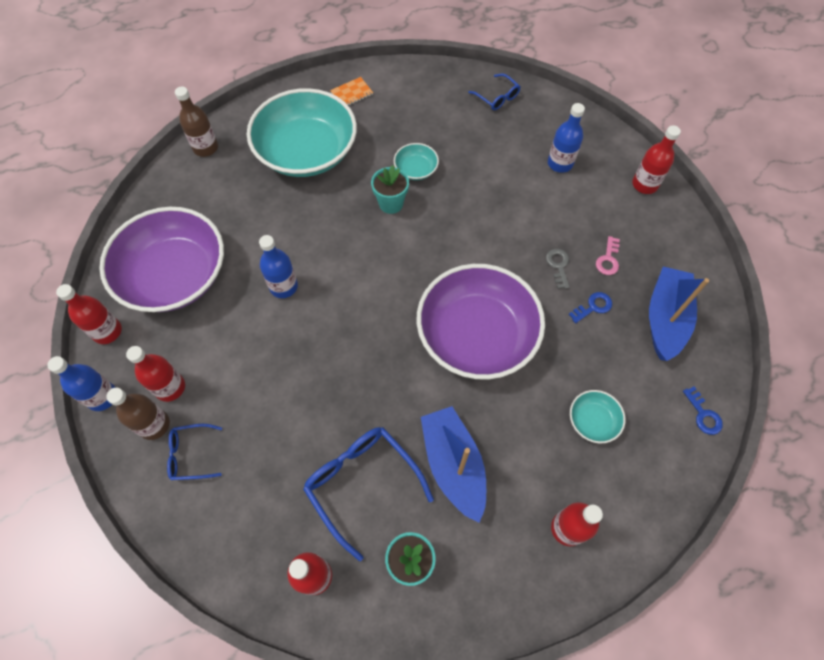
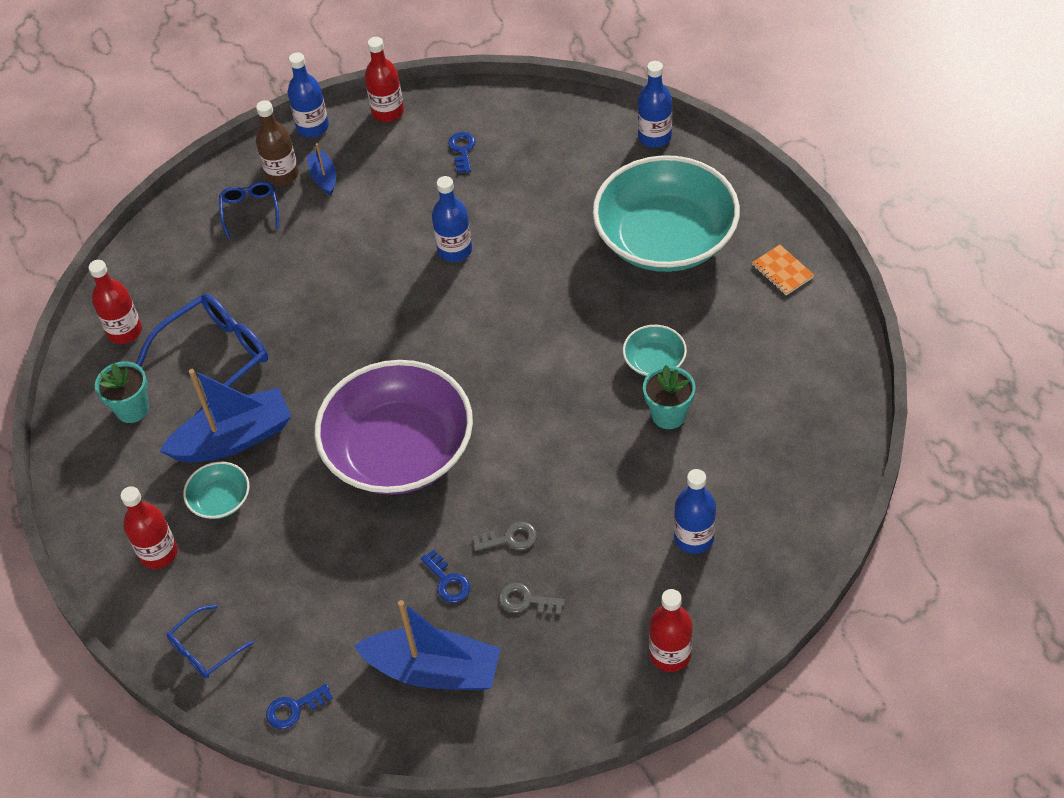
camera: 90 degrees right, 10 degrees down
(170, 387) = (324, 177): red bottle -> blue boat
(175, 275) = (462, 150): purple bowl -> blue key
(206, 148) = (654, 137): brown bottle -> blue bottle
(391, 204) = (591, 340): turquoise flower pot -> turquoise flower pot (668, 415)
(497, 97) = (814, 450): blue glasses -> blue glasses (205, 649)
(593, 421) = (286, 580): turquoise bowl -> turquoise bowl (220, 500)
(608, 259) = (526, 601): pink key -> grey key

